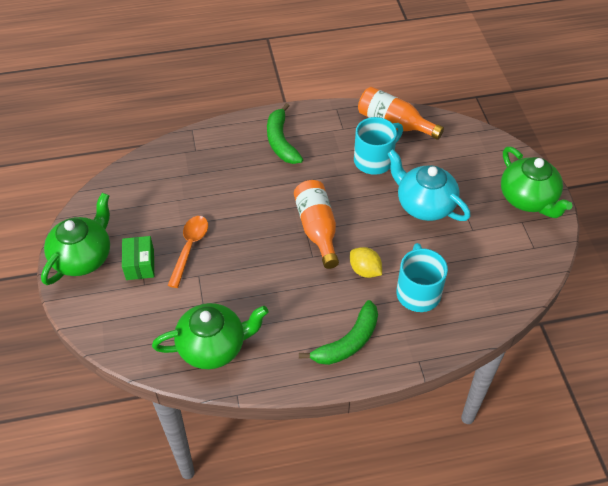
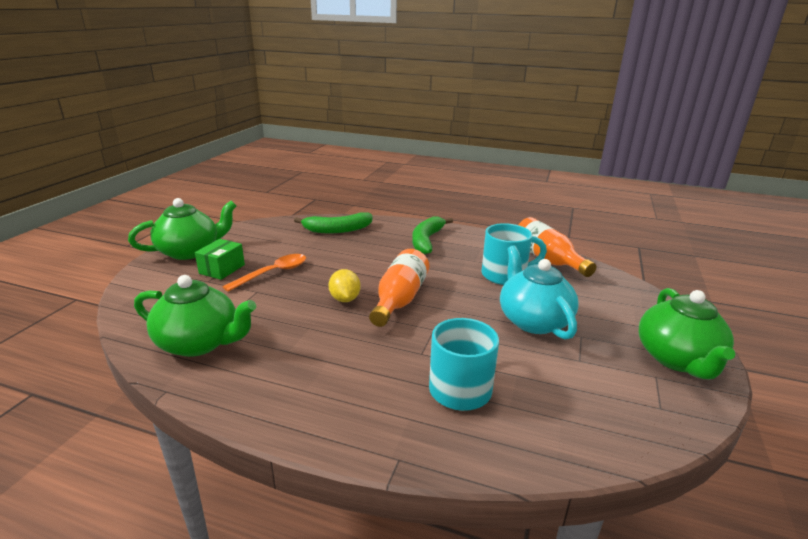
camera: 30 degrees right, 25 degrees down
(348, 342) = (332, 398): green banana -> green banana (337, 230)
(365, 270) = (416, 346): yellow lemon -> yellow lemon (345, 299)

